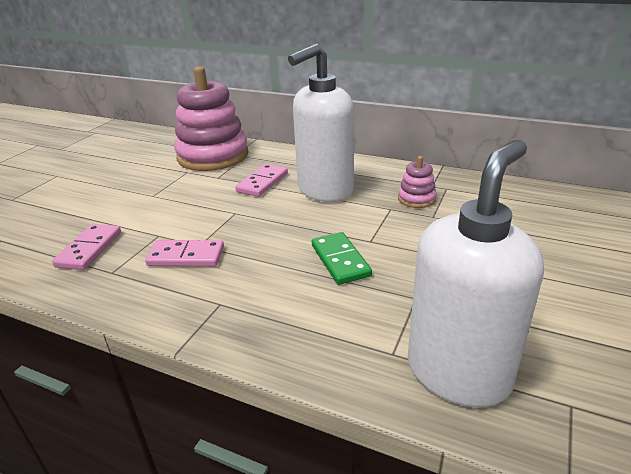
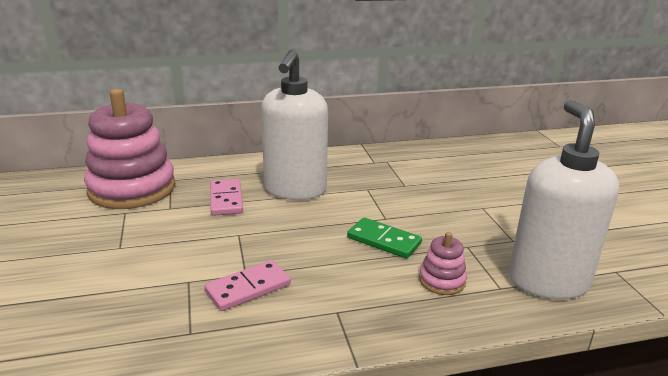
camera: 40 degrees left, 5 degrees down
(89, 249) = (127, 323): pink domino -> none
(416, 199) = (376, 175): pink stacking toy -> pink stacking toy (442, 281)

